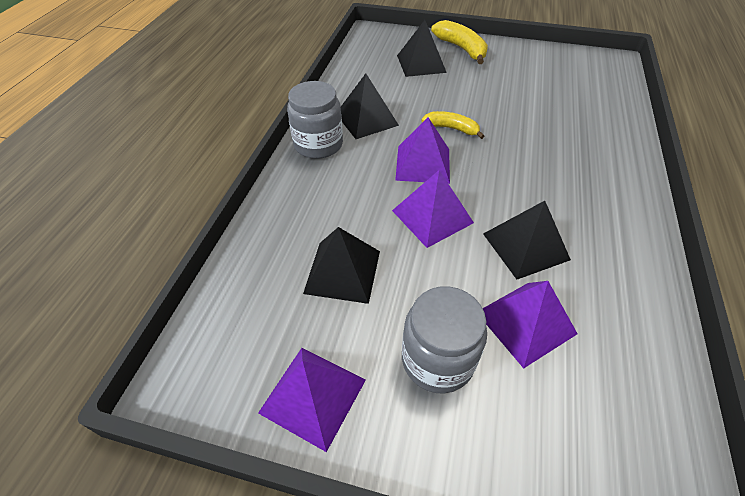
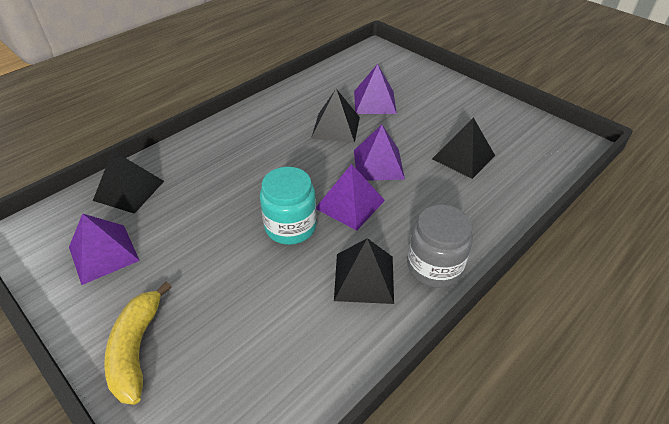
camera: 150 degrees left, 5 degrees down
(313, 396) = (504, 116): purple pyramid -> purple pyramid (103, 253)
(421, 63) = (221, 344): black pyramid -> black pyramid (129, 190)
(437, 359) = (432, 106): grey jar -> none
(452, 128) = (290, 226): yellow banana -> turquoise jar

